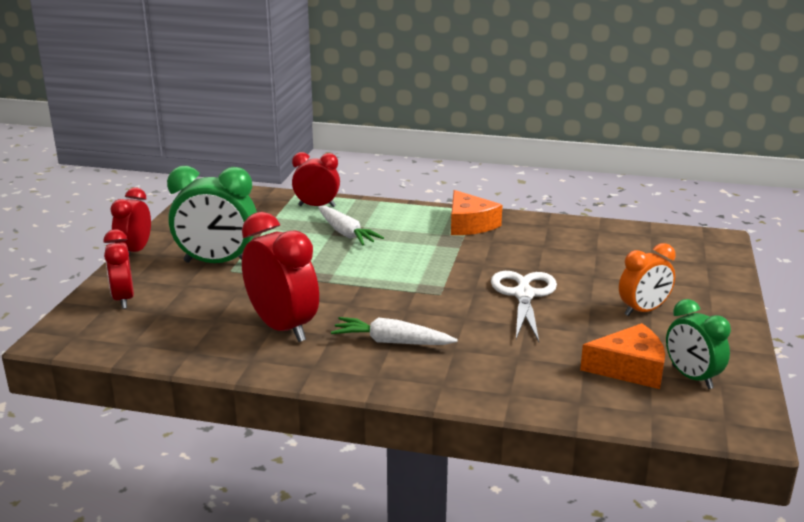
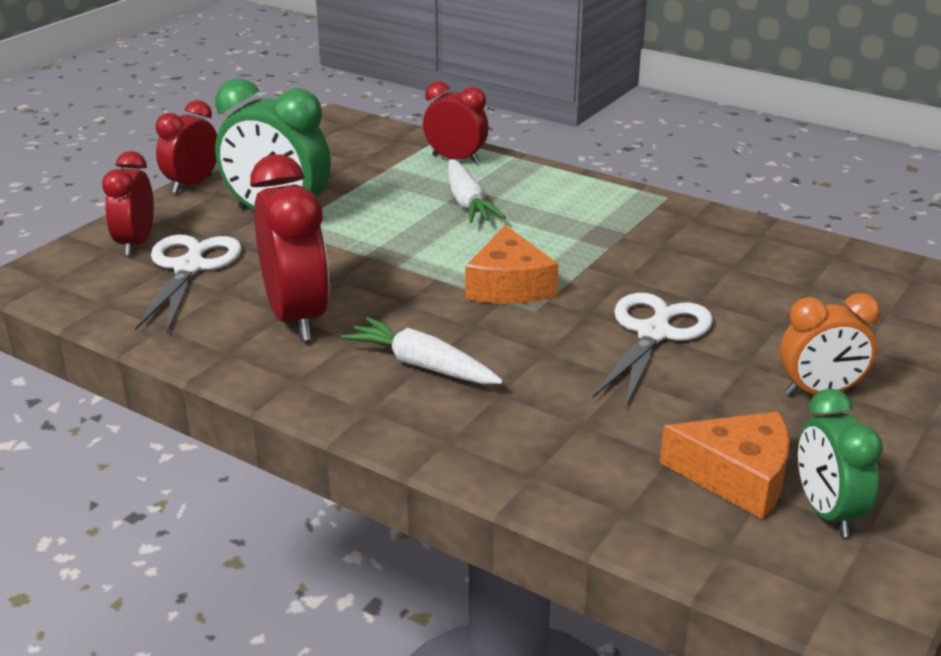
camera: 20 degrees right, 5 degrees up
(178, 308) = (189, 268): none -> white scissors
(469, 224) = (646, 217): orange cheese -> orange cheese (509, 285)

